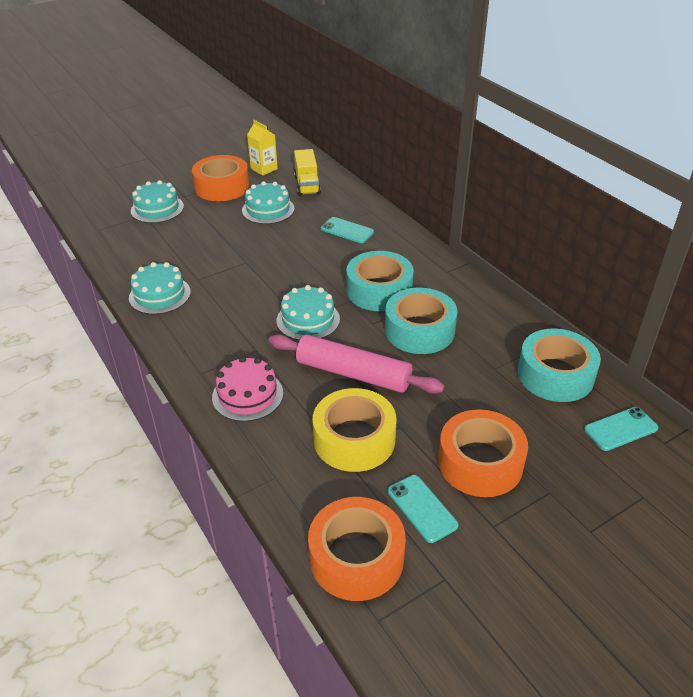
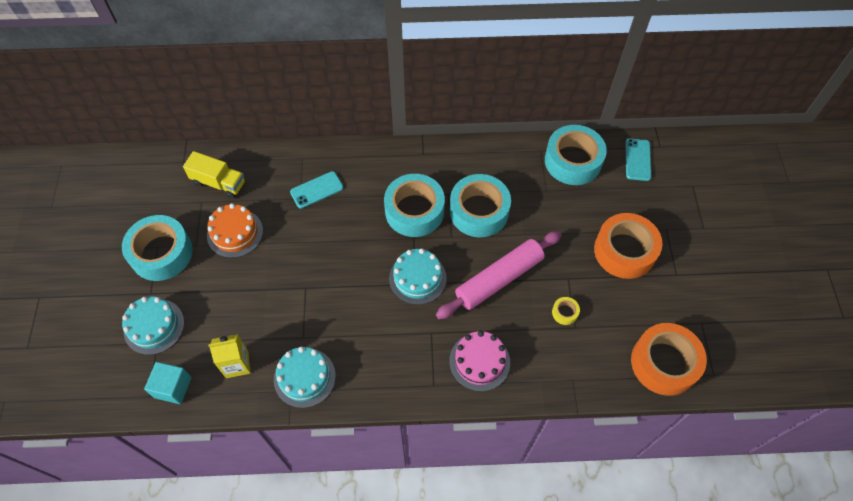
camera: 60 degrees left, 20 degrees up
(111, 237) = (173, 387): none -> turquoise cube
(222, 187) = (161, 253): orange tape -> turquoise tape
(264, 169) = (158, 203): yellow carton -> yellow carton (237, 364)
(268, 209) = (235, 233): turquoise cake -> orange cake
(354, 439) = (565, 312): yellow tape -> yellow tape, size x0.41
(422, 508) = (644, 305): turquoise phone -> none

